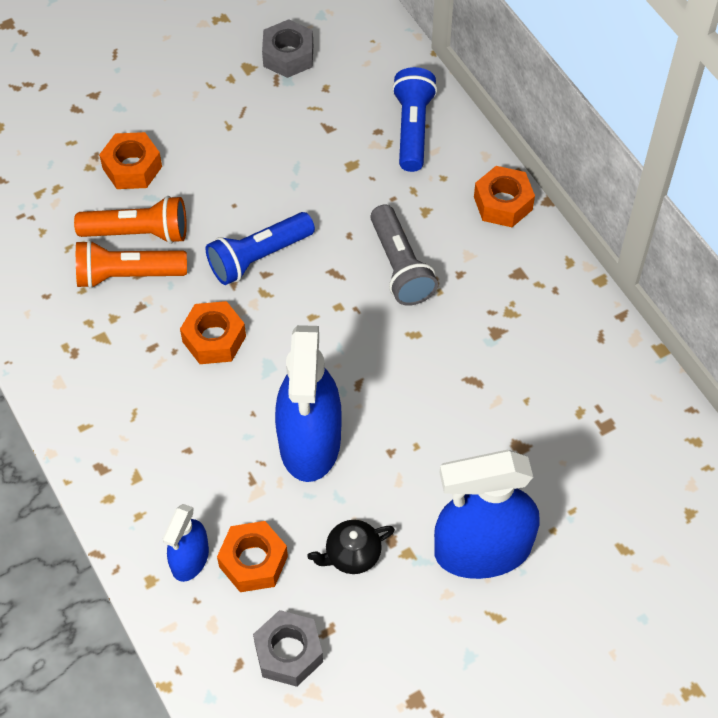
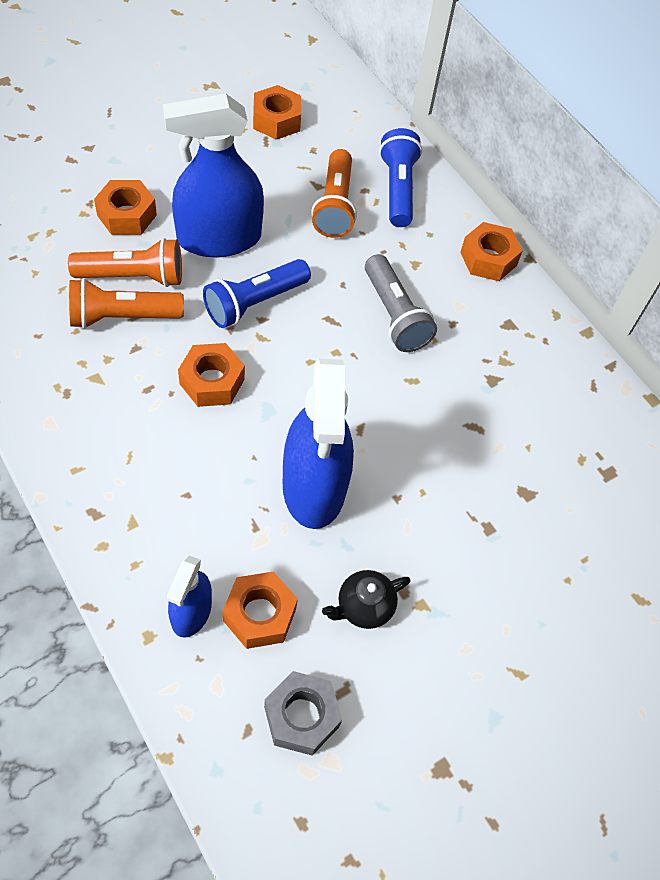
camera: 10 degrees left, 0 degrees up
(288, 56) = (276, 120): grey nut -> orange nut
(345, 150) = (335, 206): none -> orange flashlight
(482, 550) = (498, 601): blue spray bottle -> blue spray bottle (219, 238)

